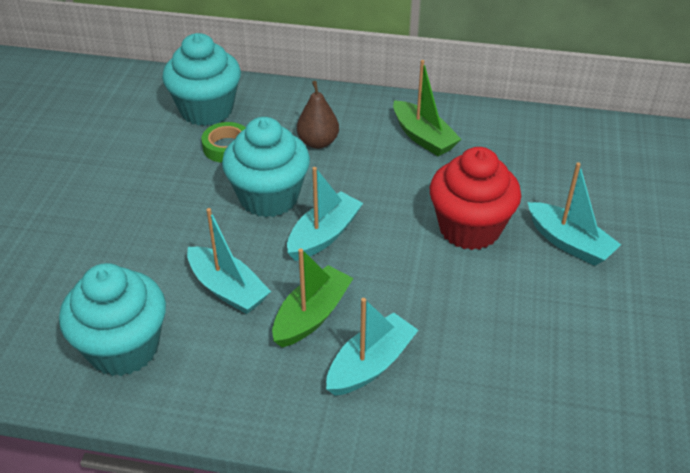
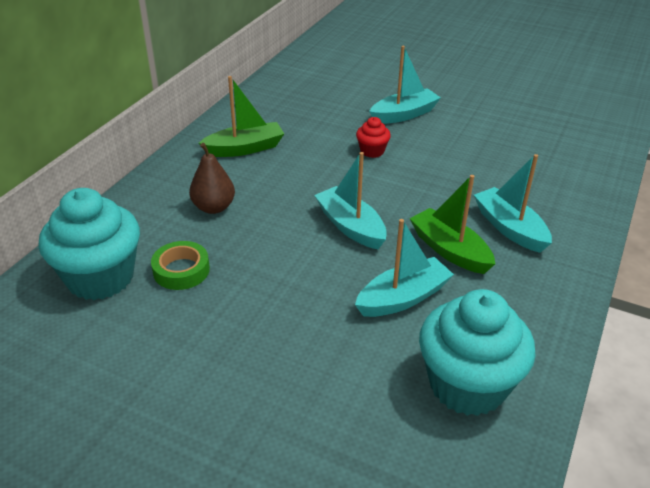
camera: 75 degrees left, 5 degrees down
(269, 197) = (281, 252): turquoise cupcake -> none
(469, 228) = (372, 151): red cupcake -> red cupcake, size x0.46

